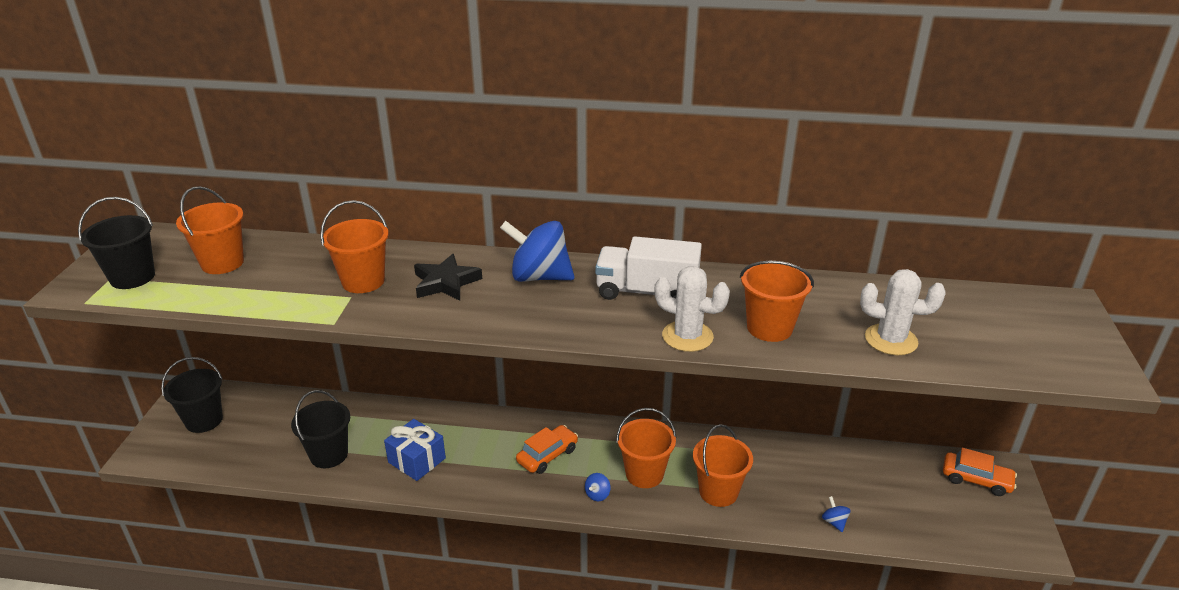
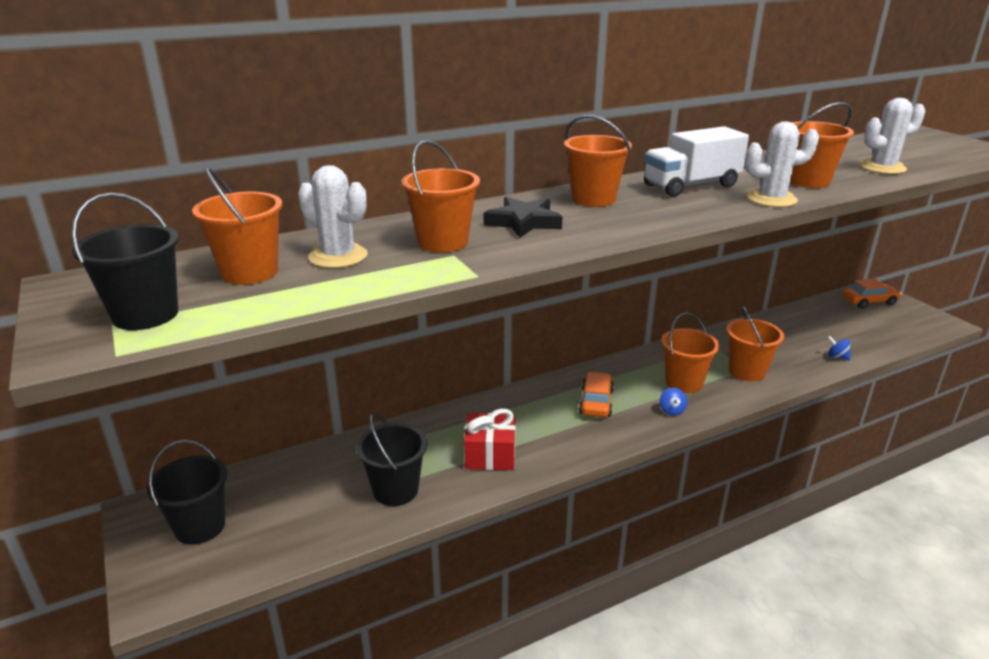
camera: 35 degrees left, 5 degrees down
(285, 269) = (338, 256): none -> white cactus
(417, 460) = (490, 455): blue gift -> red gift
(539, 276) = (593, 199): blue spinning top -> orange bucket

